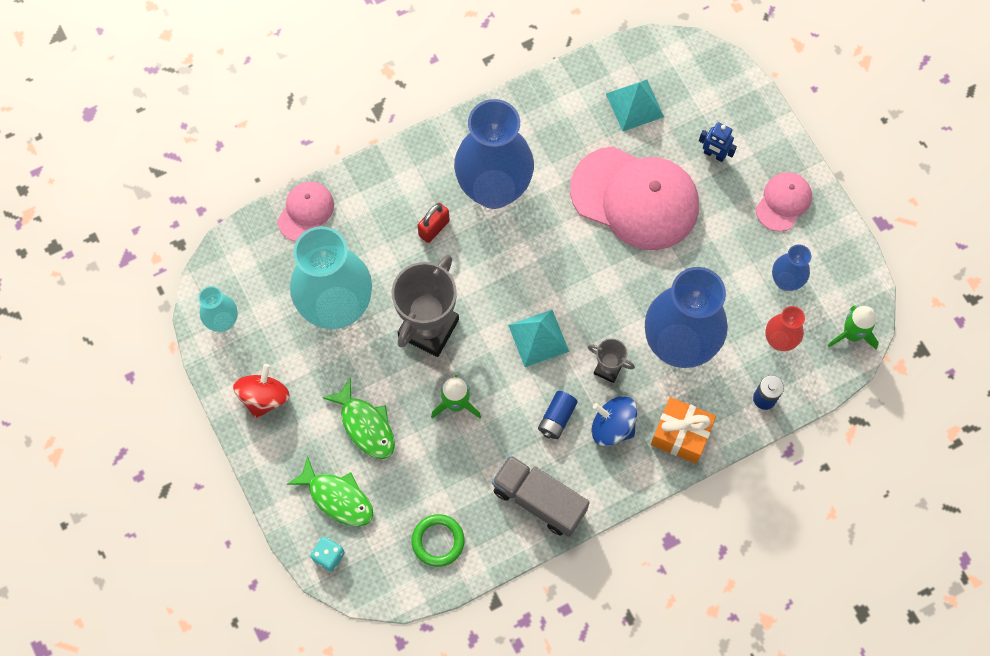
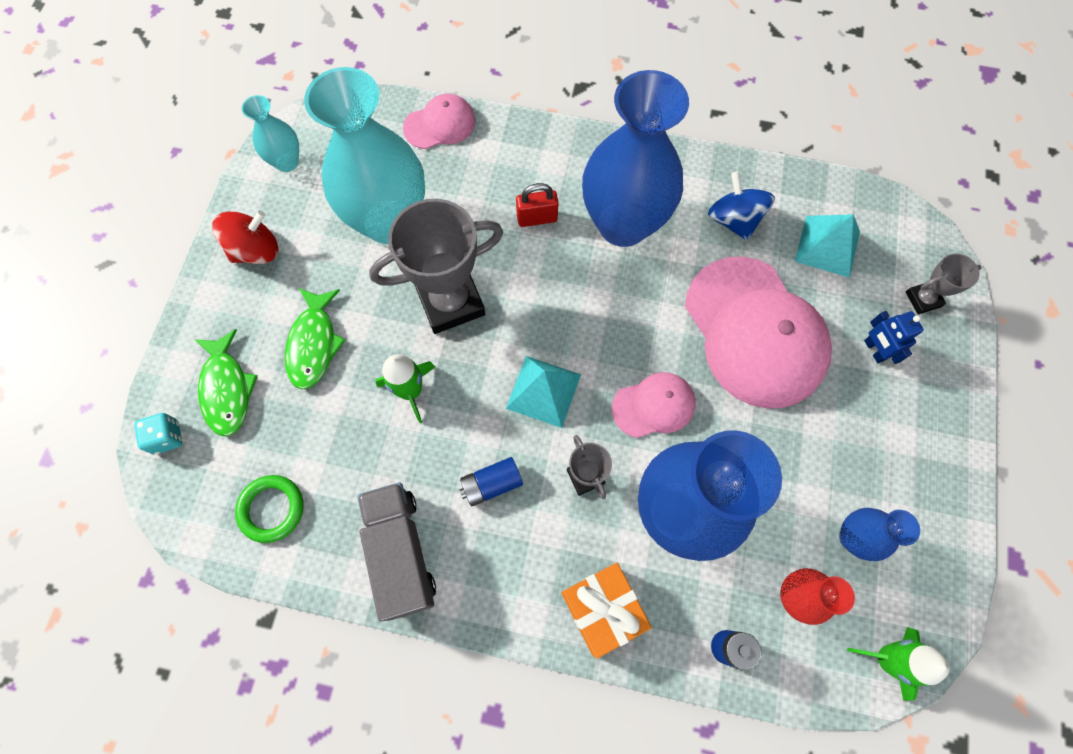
camera: 40 degrees right, 0 degrees up
(612, 426) = (539, 539): blue spinning top -> blue spinning top (733, 220)
(718, 98) = (923, 299): none -> grey trophy
(783, 202) = (915, 453): pink cap -> pink cap (653, 406)

